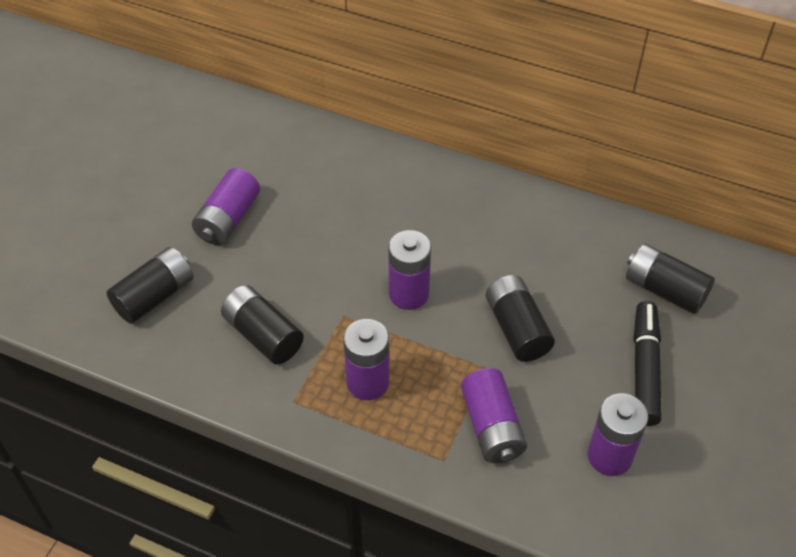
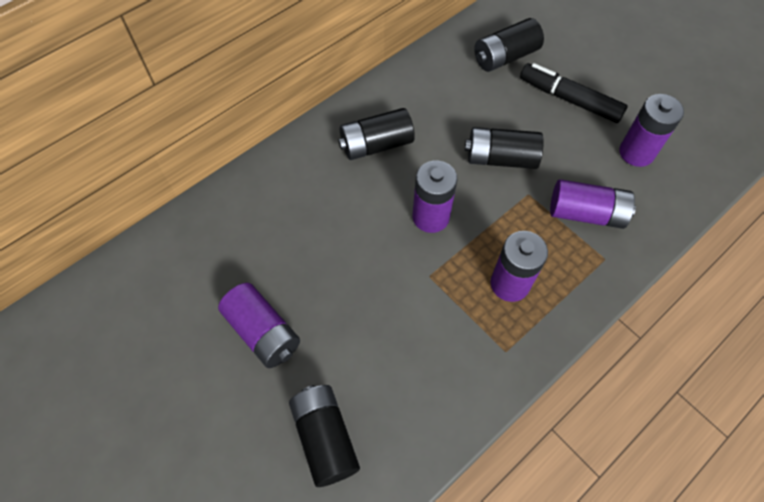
camera: 65 degrees left, 10 degrees up
(263, 335) = (422, 350): black battery -> black battery (376, 145)

